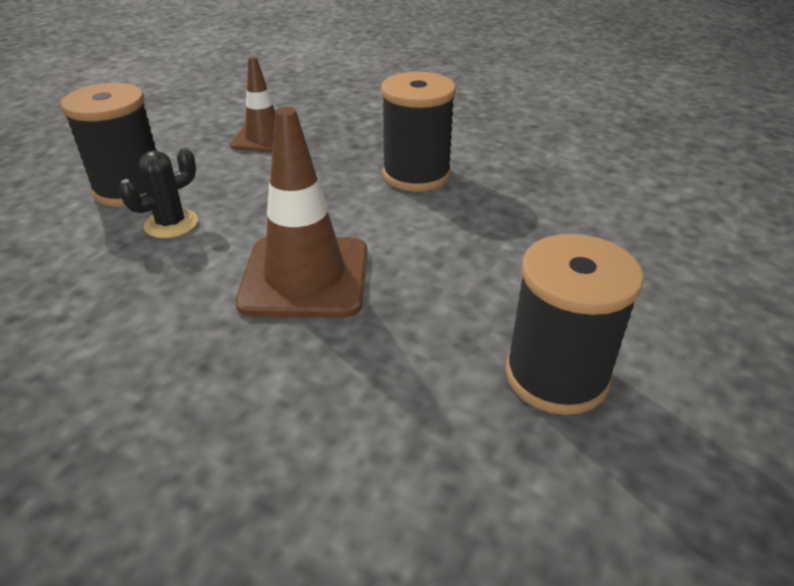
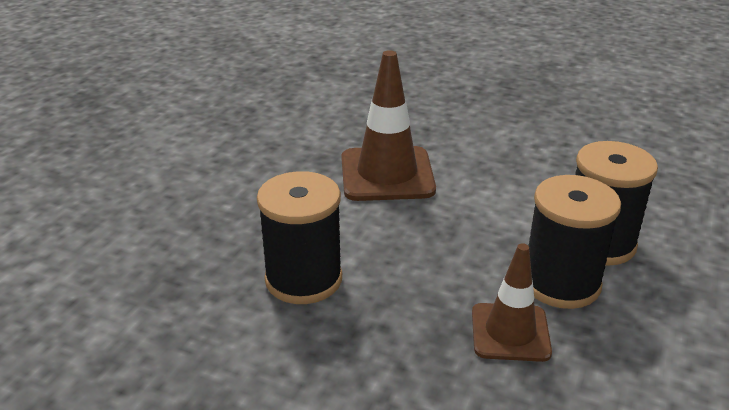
camera: 175 degrees right, 5 degrees down
(171, 224) = (523, 209): black cactus -> none
(556, 376) = (224, 133): black spool -> black spool (561, 283)

